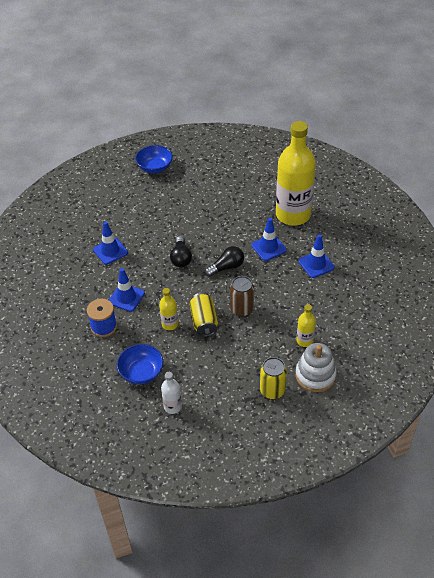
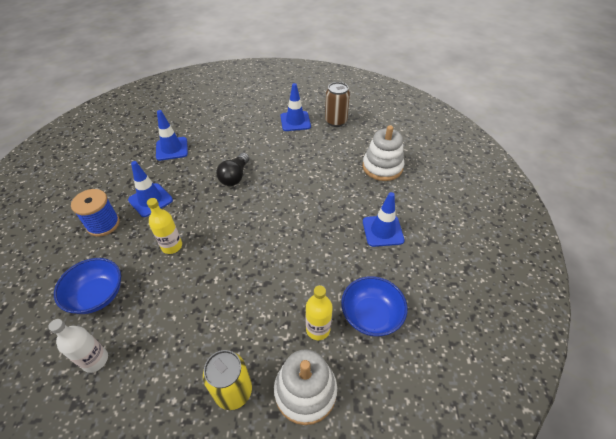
camera: 20 degrees right, 0 degrees up
(155, 167) = (268, 88): blue bowl -> blue bowl (371, 315)
(204, 321) = (211, 256): yellow can -> none
(226, 267) = (276, 201): black light bulb -> none
(242, 309) = (263, 256): brown can -> brown can (336, 121)
(268, 247) = (336, 194): blue traffic cone -> blue traffic cone (295, 121)
(293, 215) = (382, 167): yellow bottle -> white stacking toy

